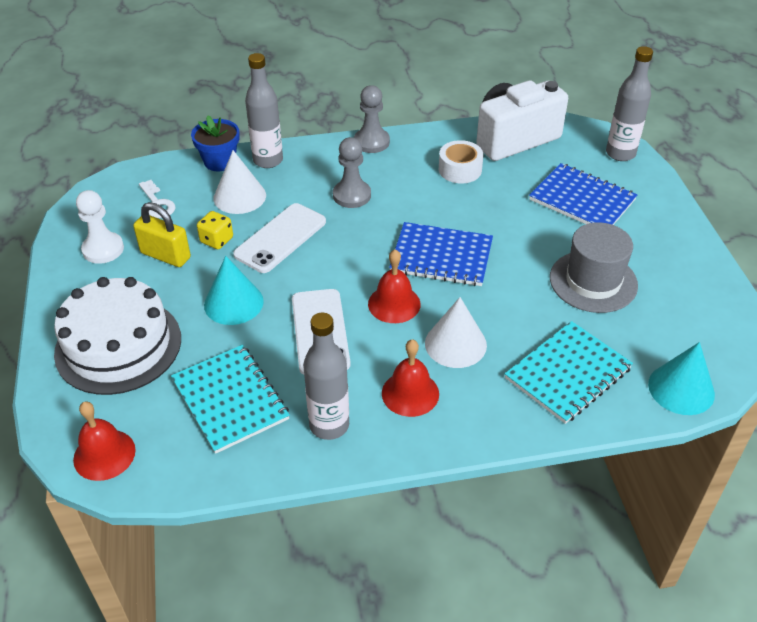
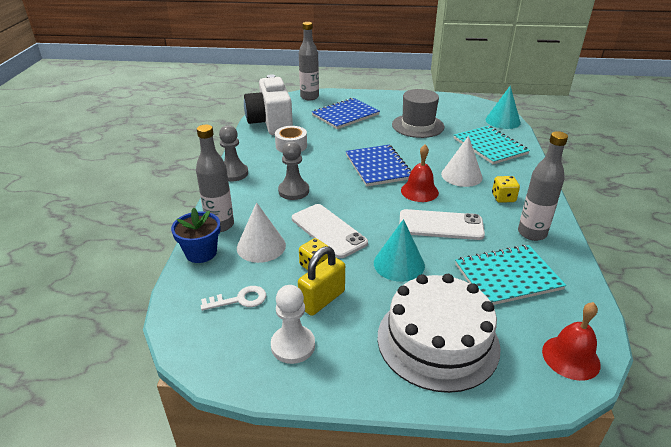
camera: 75 degrees left, 10 degrees down
(410, 393) = (503, 198): red bell -> yellow dice
(441, 256) = (378, 167): blue notebook -> blue notebook turned 45 degrees counterclockwise

